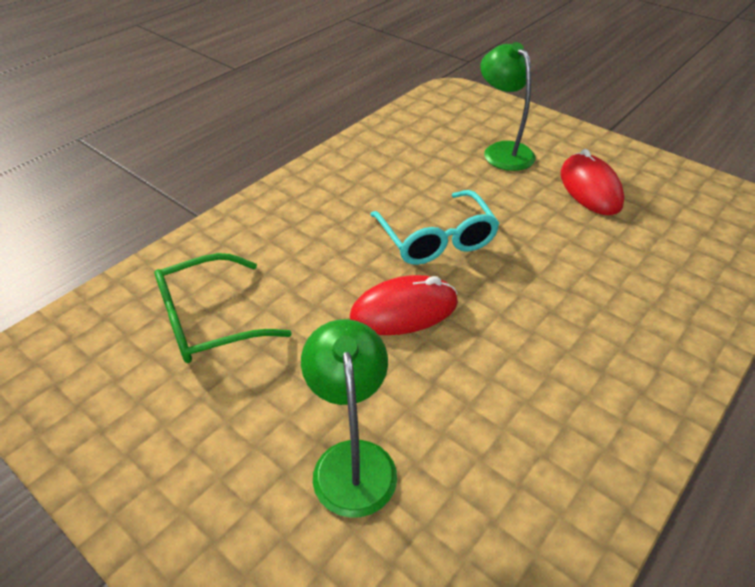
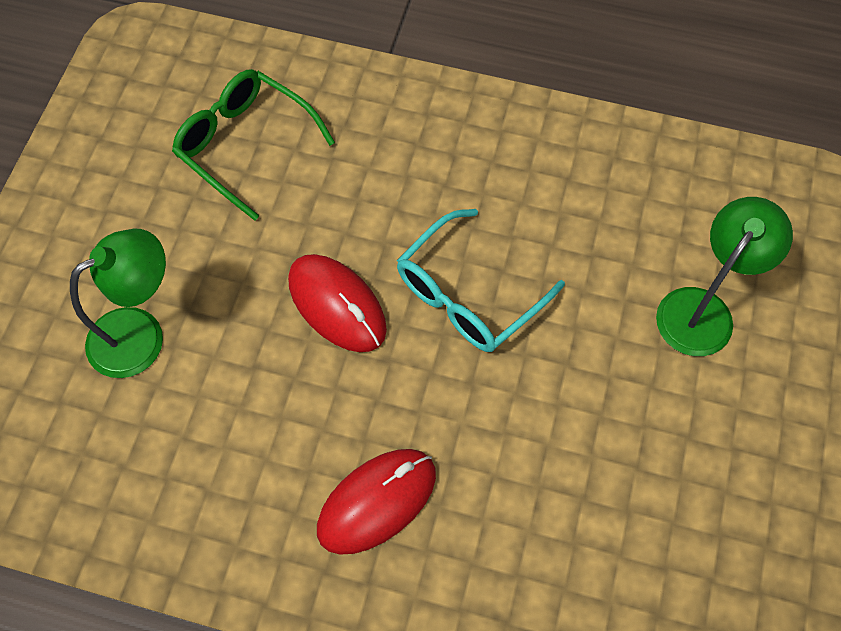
camera: 65 degrees right, 20 degrees up
(590, 189) = (676, 444): red mouse -> red mouse (377, 502)

